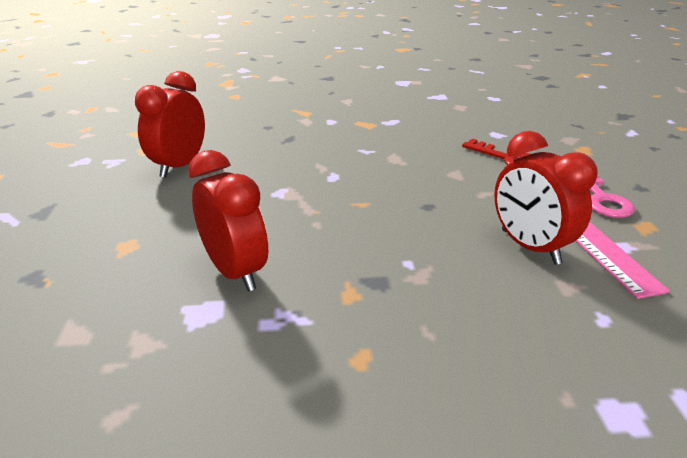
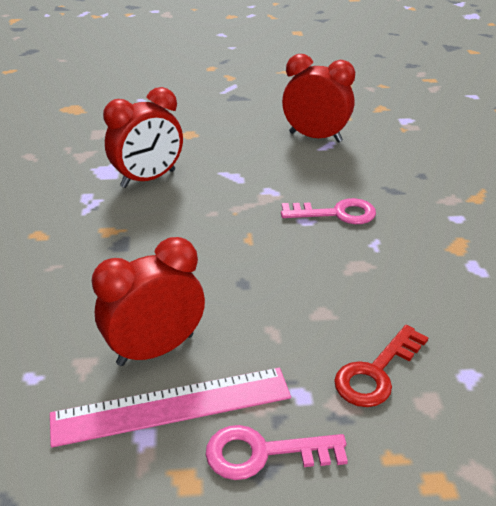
camera: 90 degrees right, 5 degrees up
(322, 163) = (336, 213): none -> pink key

